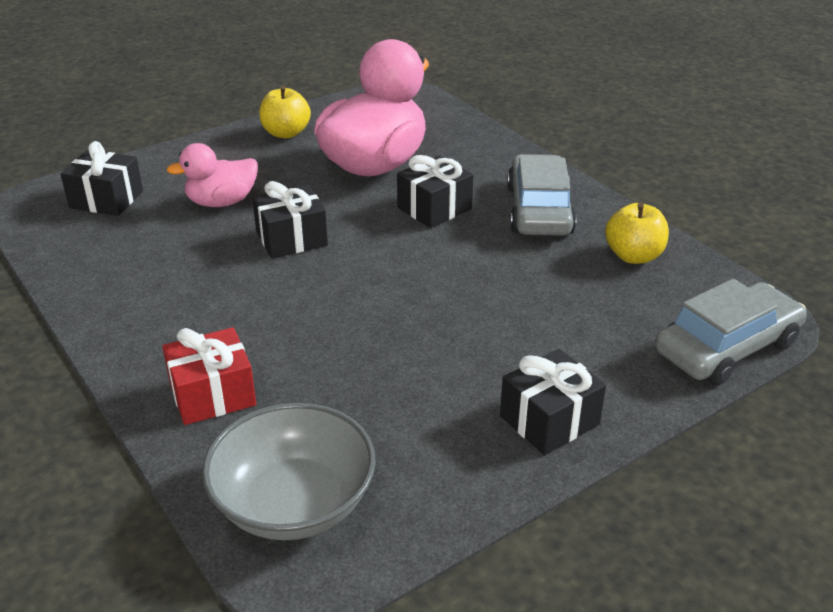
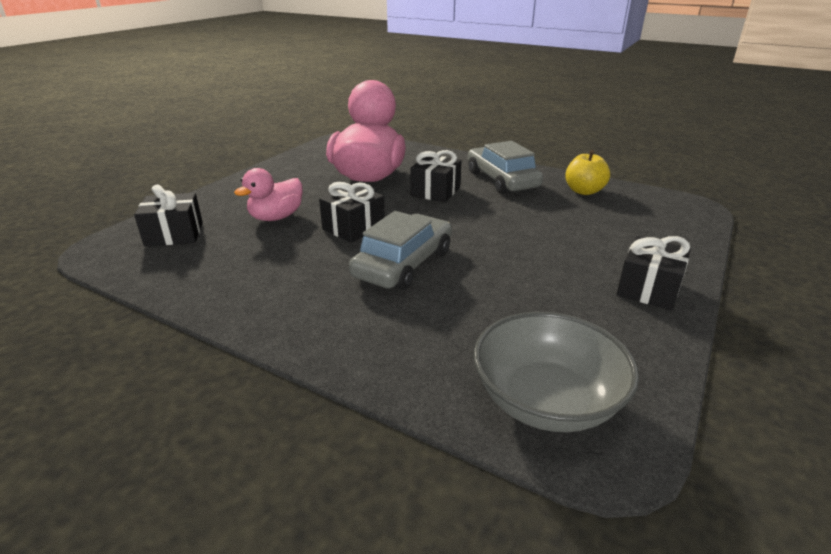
camera: 25 degrees left, 5 degrees down
(212, 394) = (397, 343): red gift -> none
(286, 133) = (286, 171): yellow apple -> none
(727, 347) = (691, 223): grey car -> grey car (403, 264)

